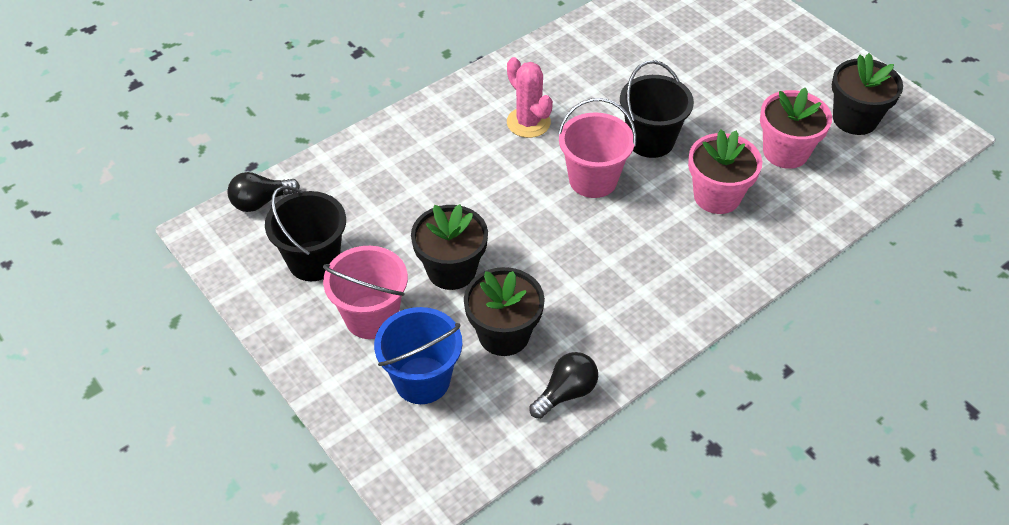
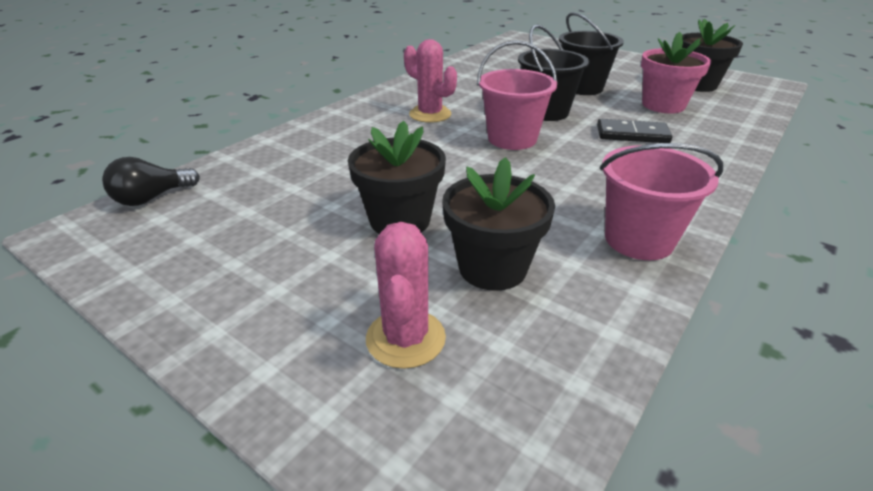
camera: 15 degrees left, 15 degrees down
(314, 261) = (223, 238): black bucket -> black bucket (582, 88)
(371, 317) = (311, 280): pink bucket -> pink bucket (638, 240)
(422, 380) = (405, 338): blue bucket -> pink cactus
(566, 393) = (609, 314): black light bulb -> none
(717, 196) = (632, 134): pink flower pot -> black domino

